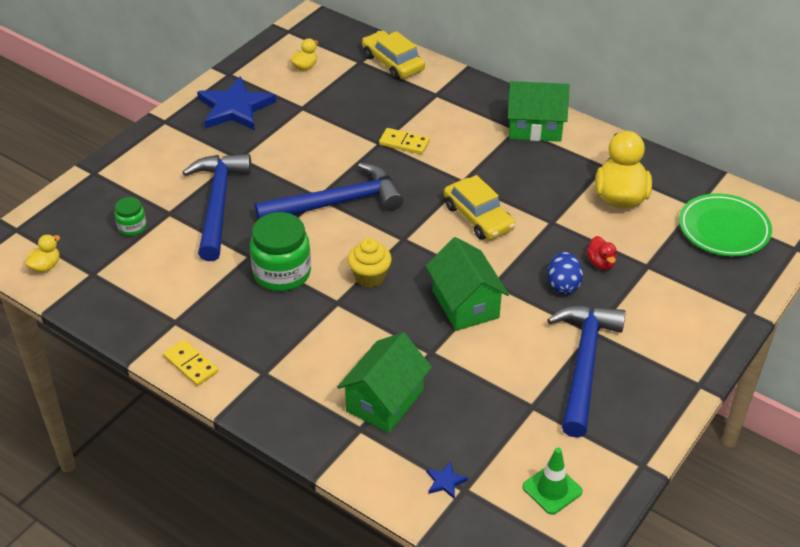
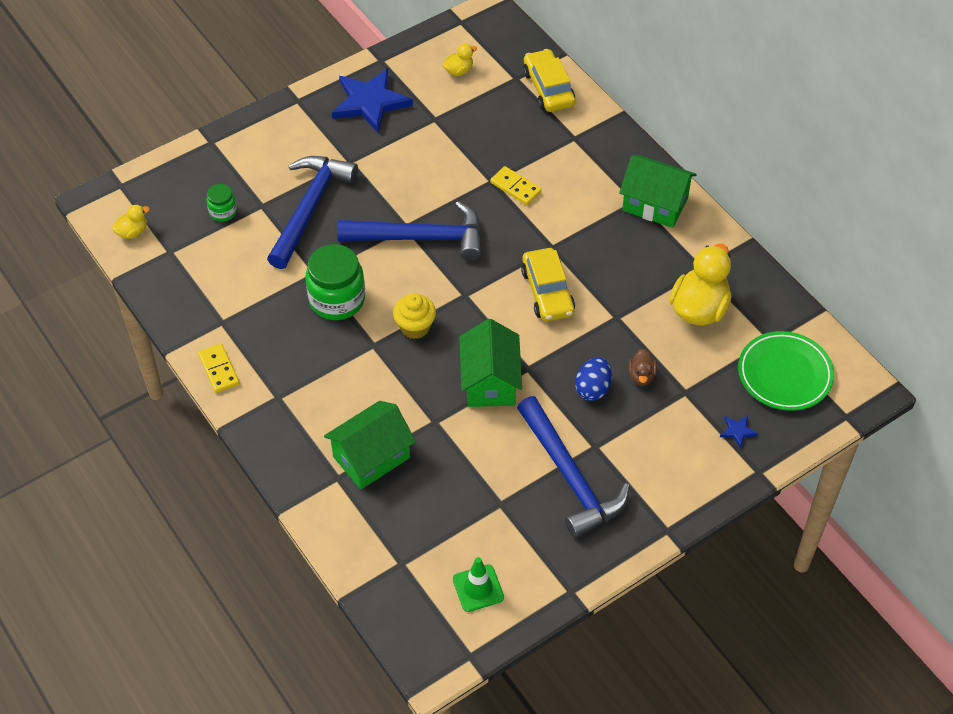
camera: 20 degrees right, 10 degrees up
(445, 481) = (388, 551): blue star -> blue star (737, 431)
(584, 364) = (570, 477): blue hammer -> blue hammer turned 120 degrees clockwise
(601, 263) = (641, 376): red duck -> brown duck

